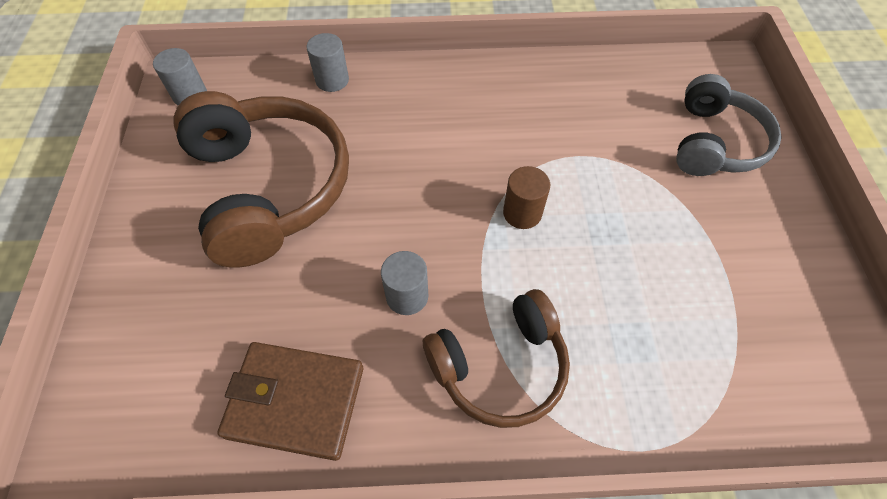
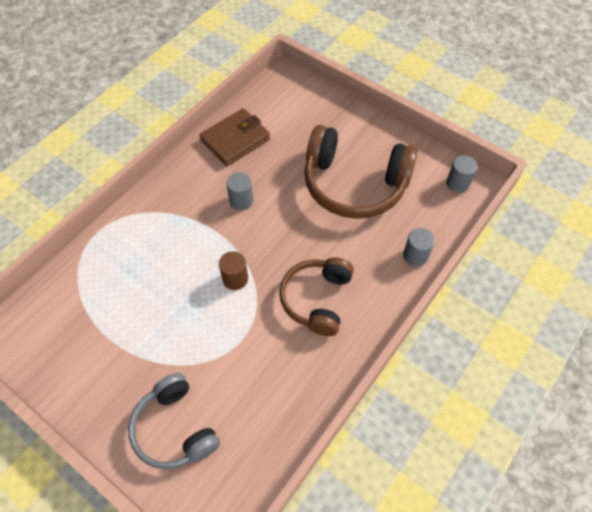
camera: 130 degrees right, 0 degrees up
(500, 366) = (177, 211): brown headphones -> brown headphones (316, 299)

